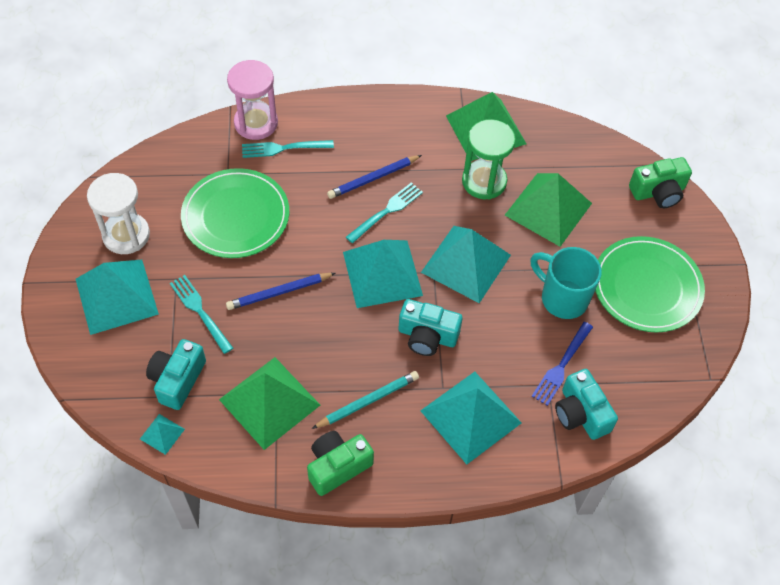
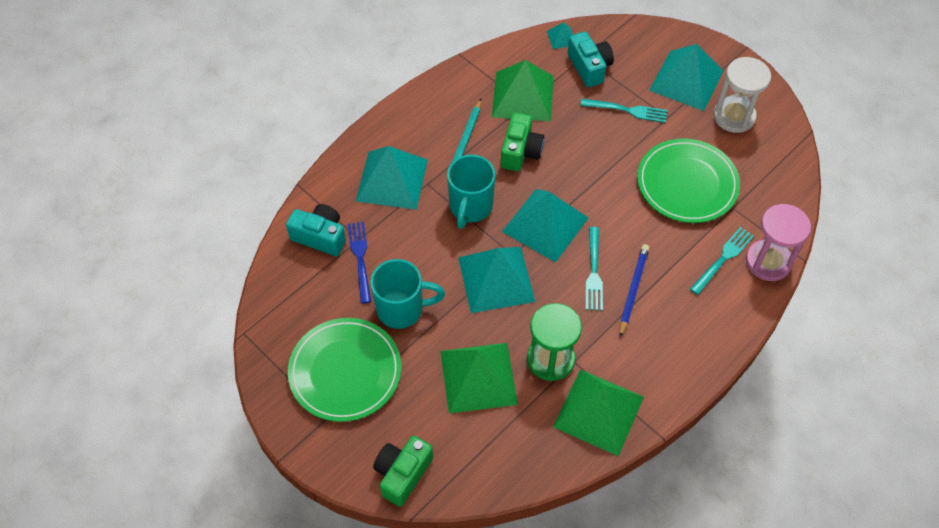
camera: 140 degrees right, 0 degrees up
(279, 292) = (595, 158): blue pencil -> none
(337, 466) = (444, 94): green camera -> green camera (520, 151)
(427, 336) = (470, 207): turquoise camera -> turquoise mug

